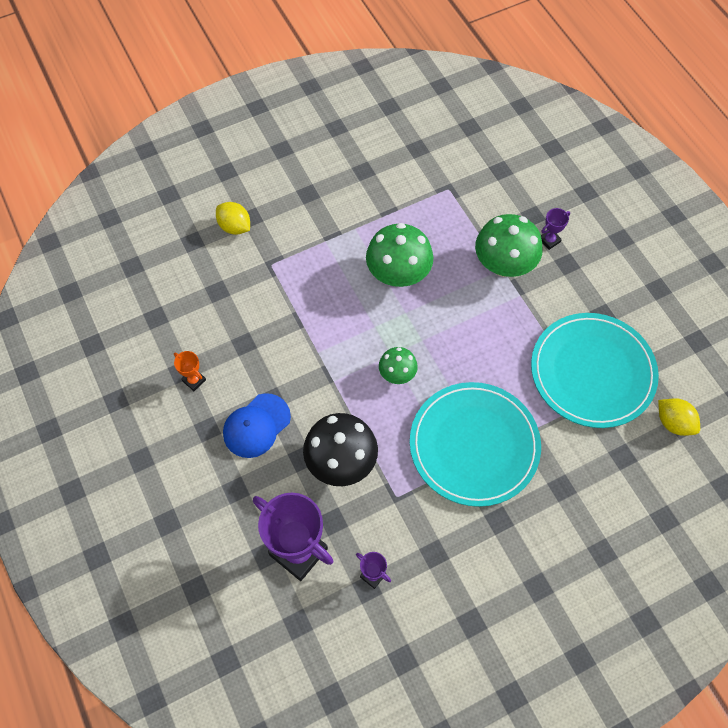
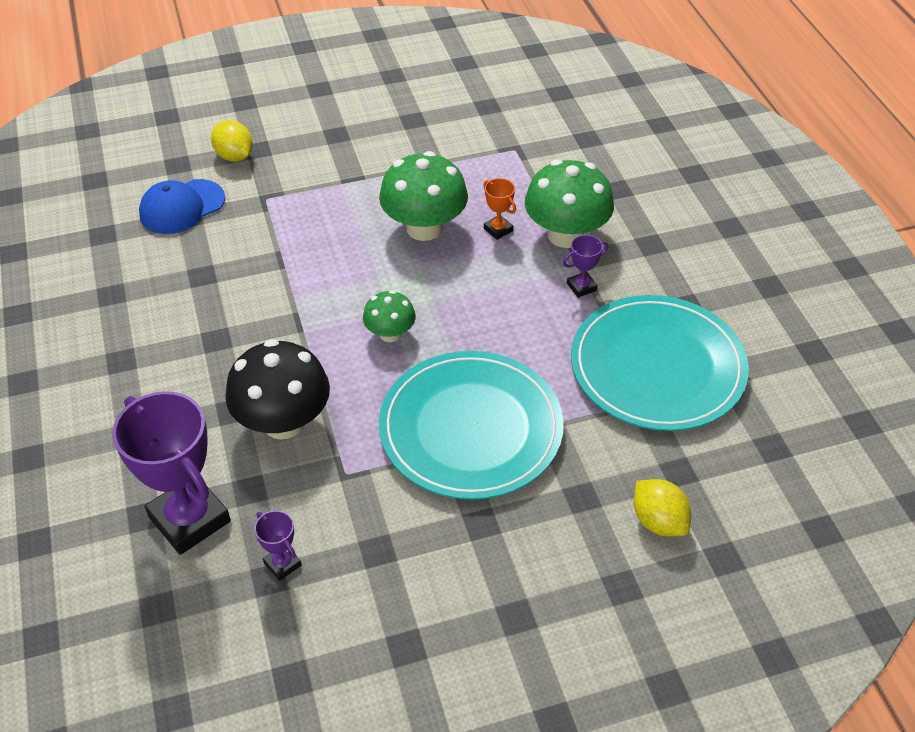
camera: 10 degrees right, 15 degrees down
(194, 380) = (124, 306): orange trophy -> orange trophy (498, 229)
(256, 426) = (186, 365): blue cap -> blue cap (182, 207)
(549, 240) = (633, 217): purple trophy -> purple trophy (581, 287)
(673, 423) = (761, 441): yellow lemon -> yellow lemon (658, 521)

